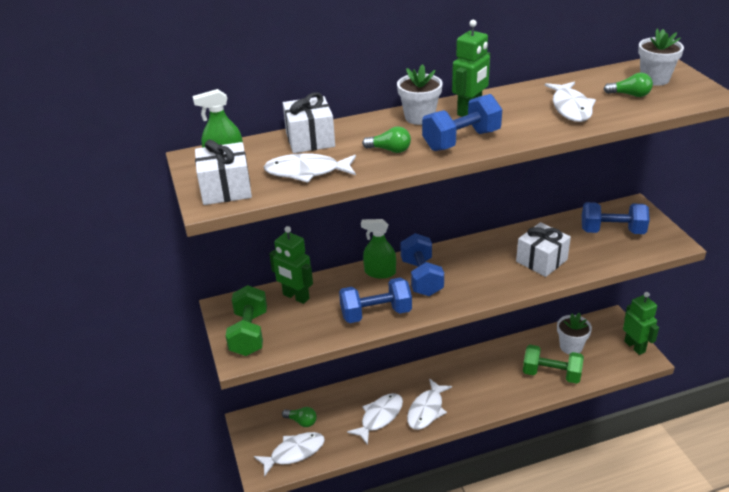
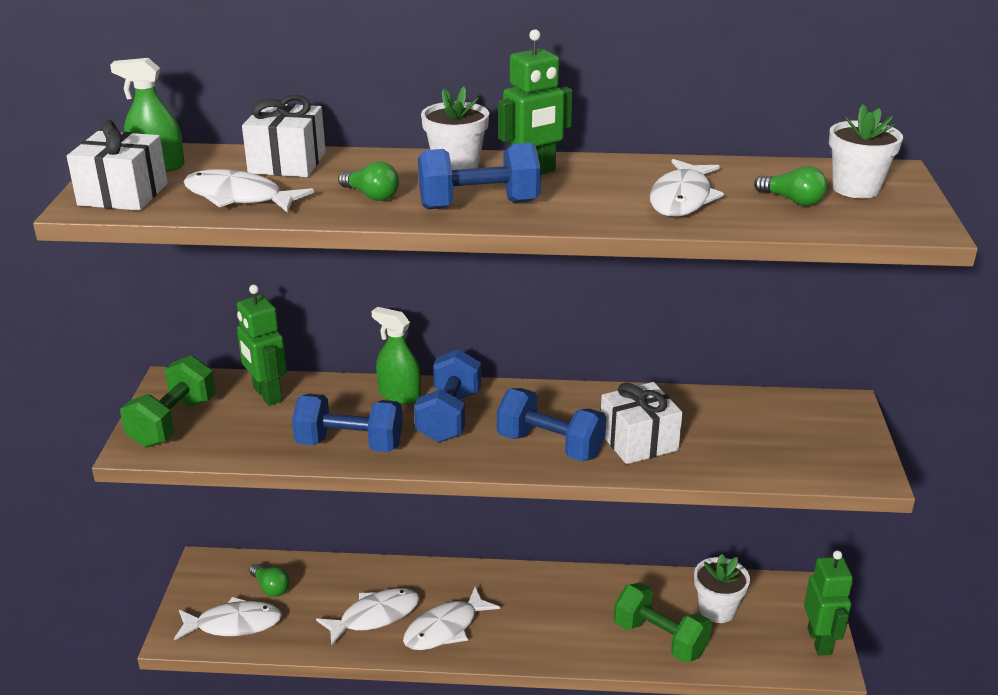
camera: 20 degrees right, 5 degrees down
(612, 231) = (781, 430): blue dumbbell -> blue dumbbell (550, 446)

